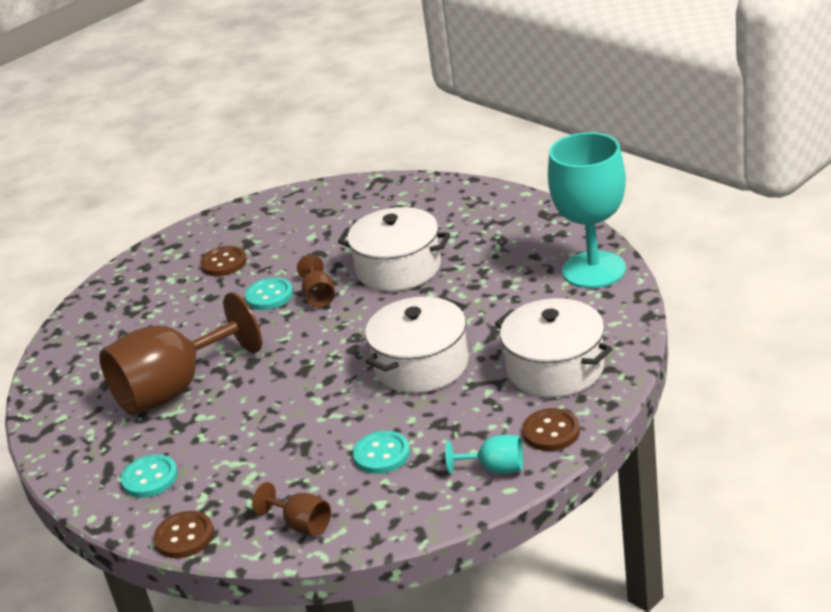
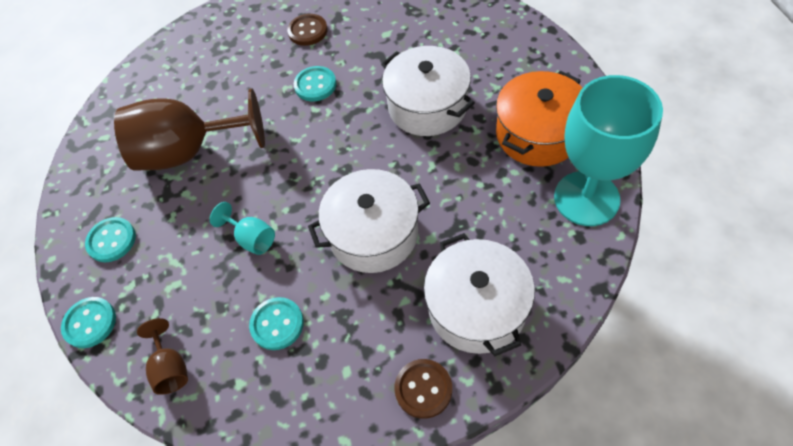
camera: 30 degrees right, 25 degrees up
(184, 537) = (90, 323): brown button -> turquoise button
(319, 297) = (349, 106): brown goblet -> none
(495, 469) = (350, 405): turquoise goblet -> turquoise goblet (252, 238)
(518, 248) = (537, 134): none -> orange pot

